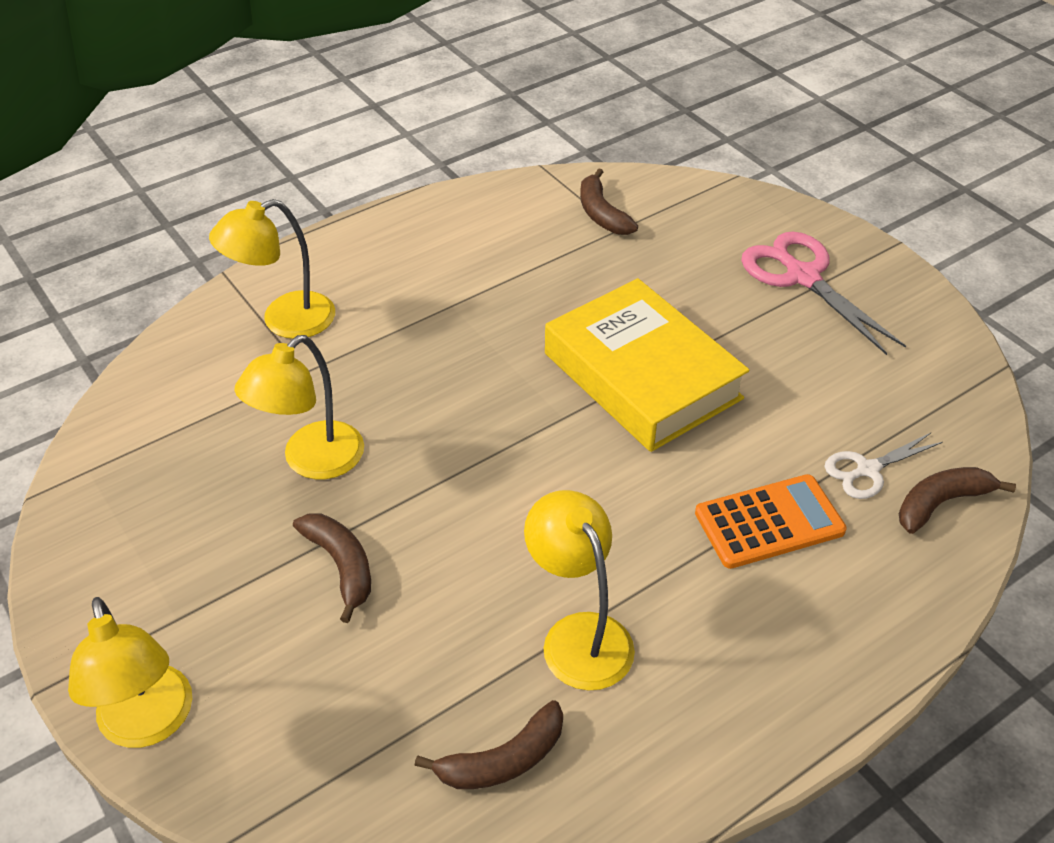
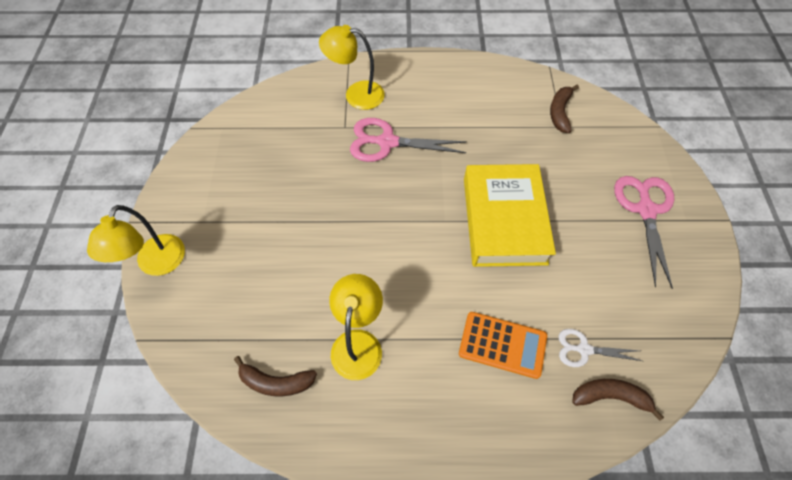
camera: 35 degrees right, 15 degrees up
(312, 461) = (312, 176): yellow lamp -> none
(341, 566) = (284, 238): brown banana -> none
(390, 360) = (387, 142): none -> pink scissors

